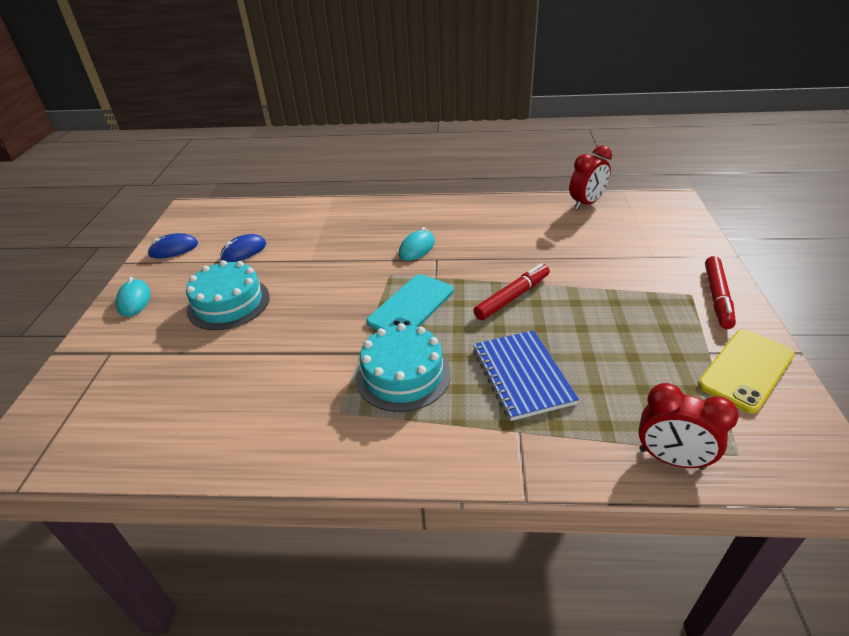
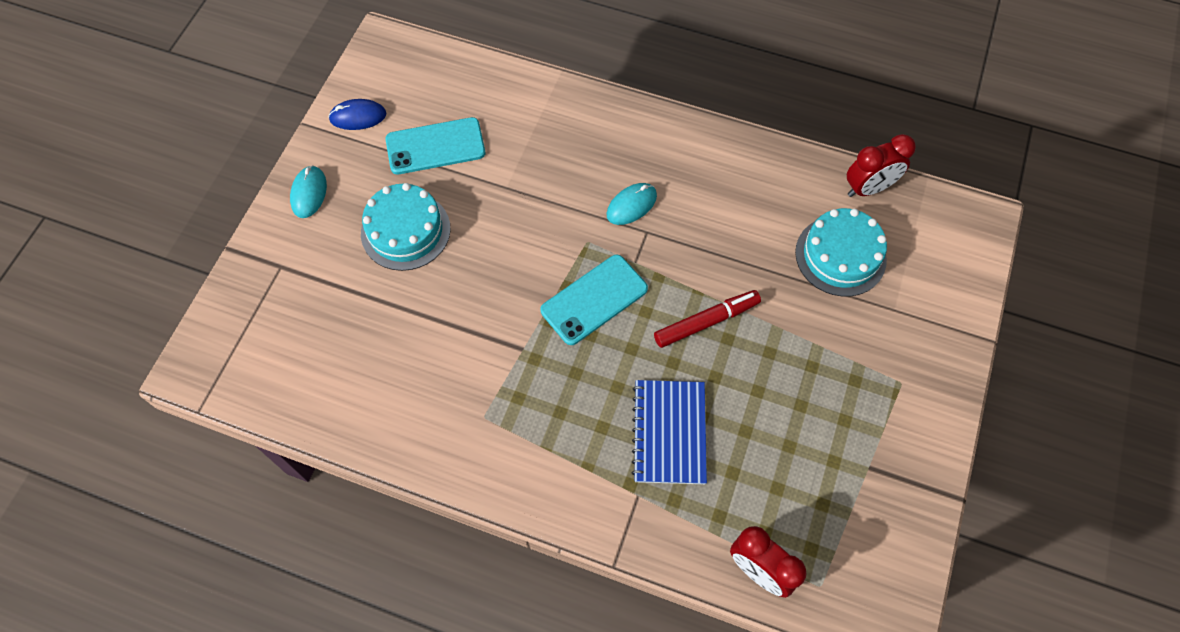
camera: 15 degrees right, 25 degrees up
(244, 251) = (435, 146): blue mouse -> turquoise phone
(403, 375) = (555, 392): turquoise cake -> turquoise cake (840, 256)
(717, 297) = (927, 396): red marker -> none
(746, 370) = (891, 500): yellow phone -> none

